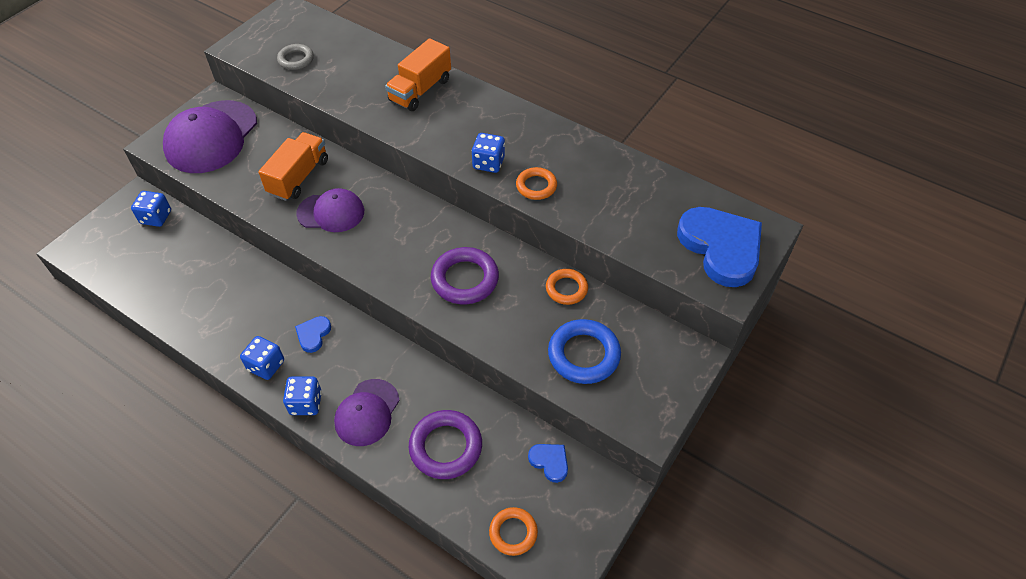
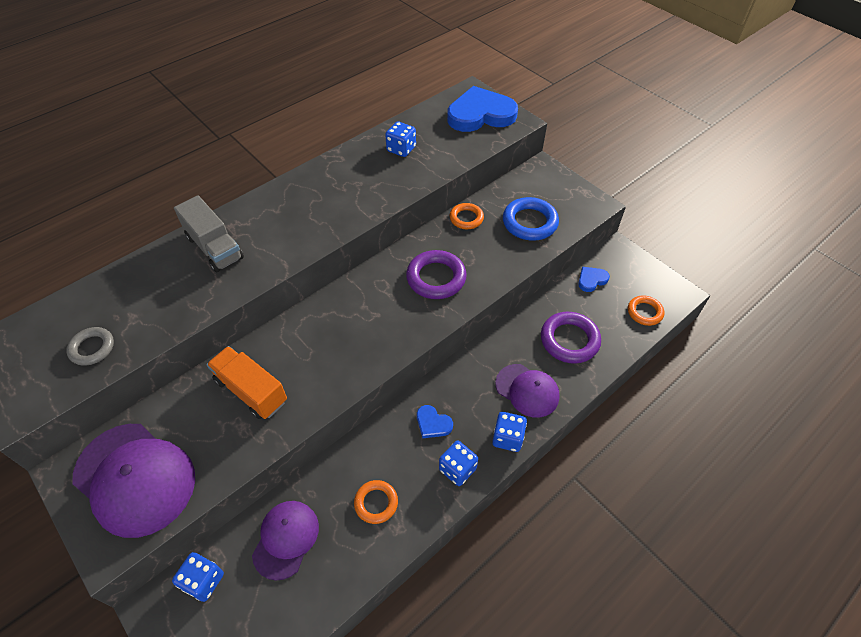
camera: 75 degrees left, 0 degrees up
(331, 212) = (315, 367): purple cap -> purple cap (286, 539)
(420, 90) = (214, 248): orange truck -> grey truck
(488, 163) = (340, 217): blue dice -> blue dice (401, 149)
(536, 186) = (381, 193): orange ring -> orange ring (376, 503)

